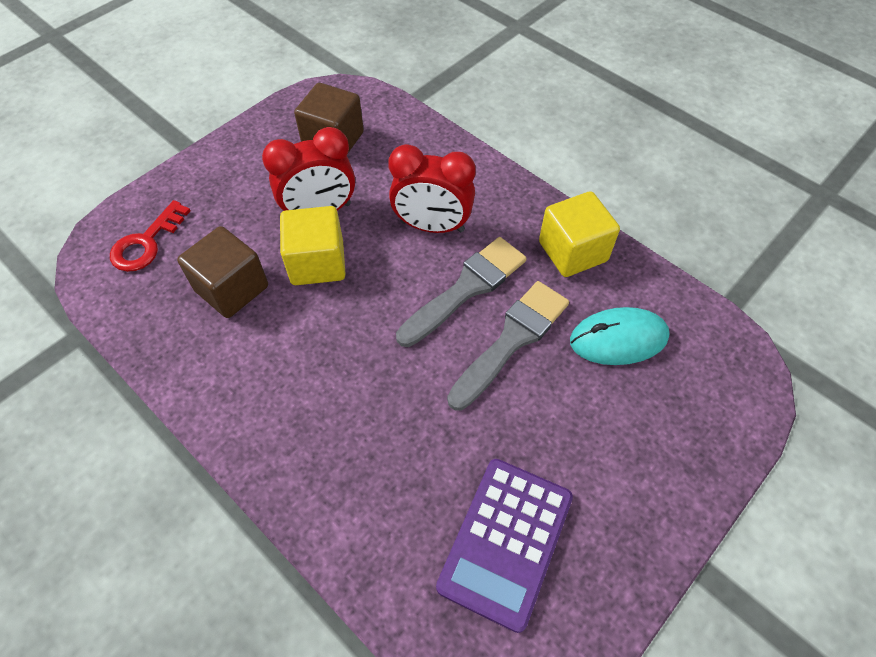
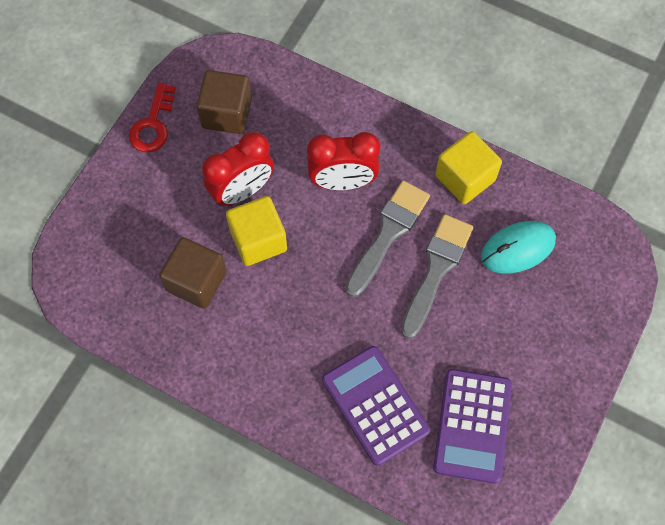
camera: 15 degrees left, 10 degrees up
(146, 243) = (105, 257): red key -> red key (153, 124)
(386, 480) = (375, 405): none -> purple calculator

